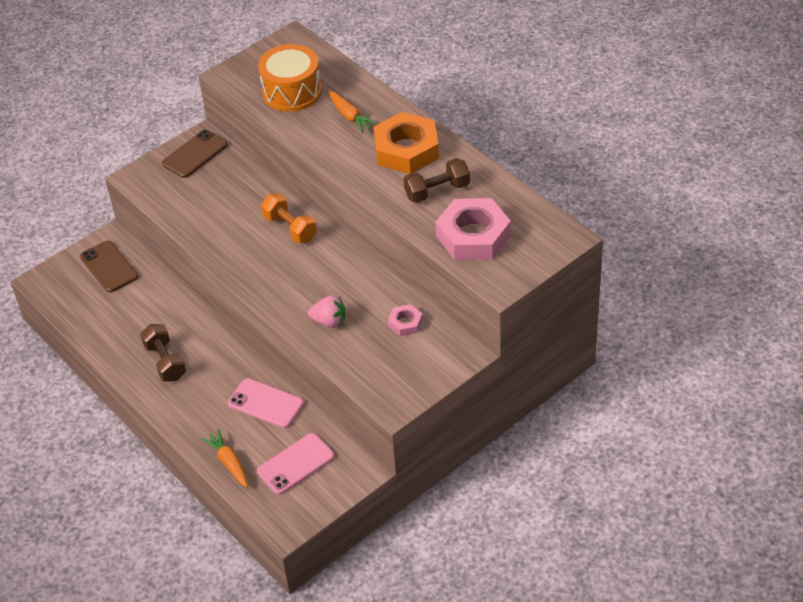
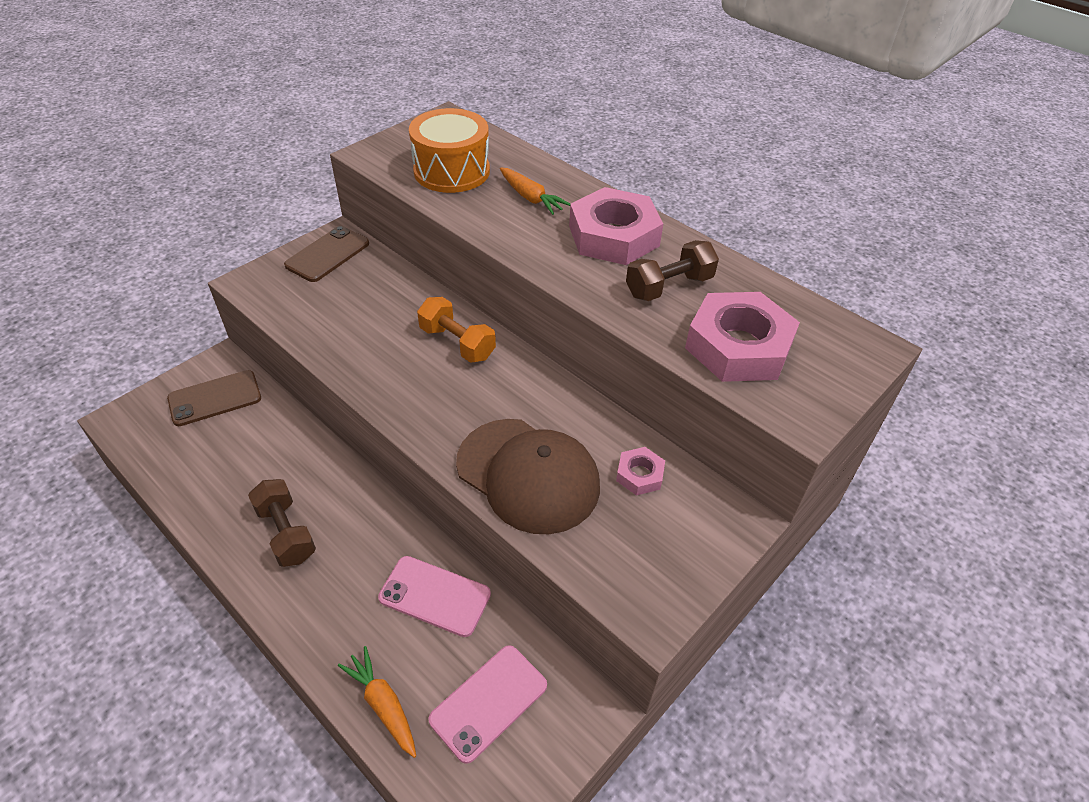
camera: 10 degrees left, 0 degrees up
(109, 267) = (215, 398): brown phone -> brown phone turned 75 degrees counterclockwise
(329, 321) = (528, 475): pink strawberry -> brown cap
(406, 149) = (613, 236): orange nut -> pink nut

